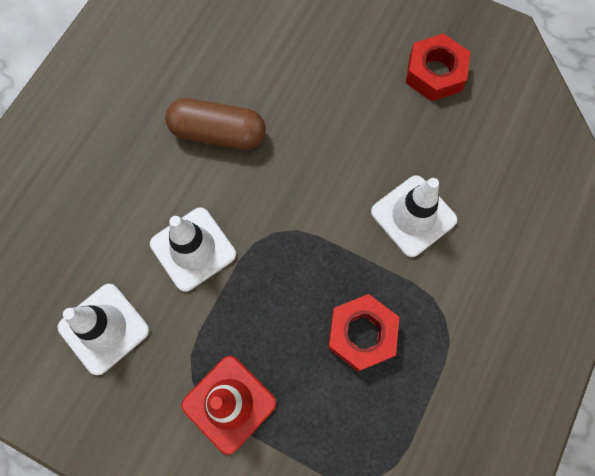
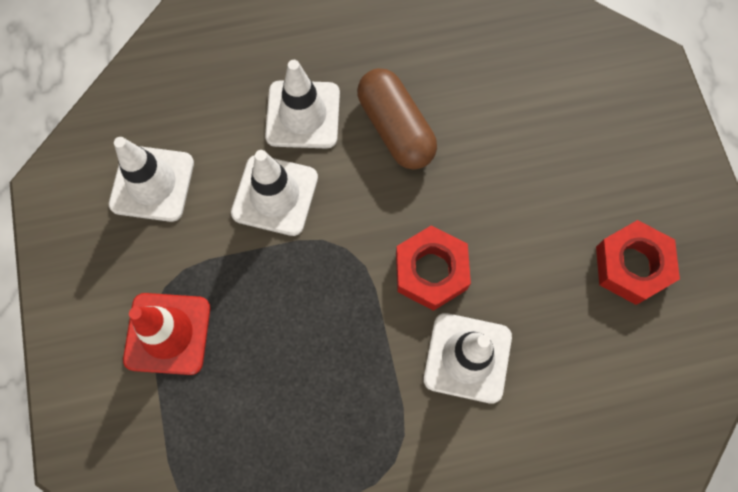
camera: 50 degrees right, 0 degrees up
(151, 184) = (303, 115): none -> white traffic cone
(361, 334) = (316, 398): red nut -> red nut (431, 271)

